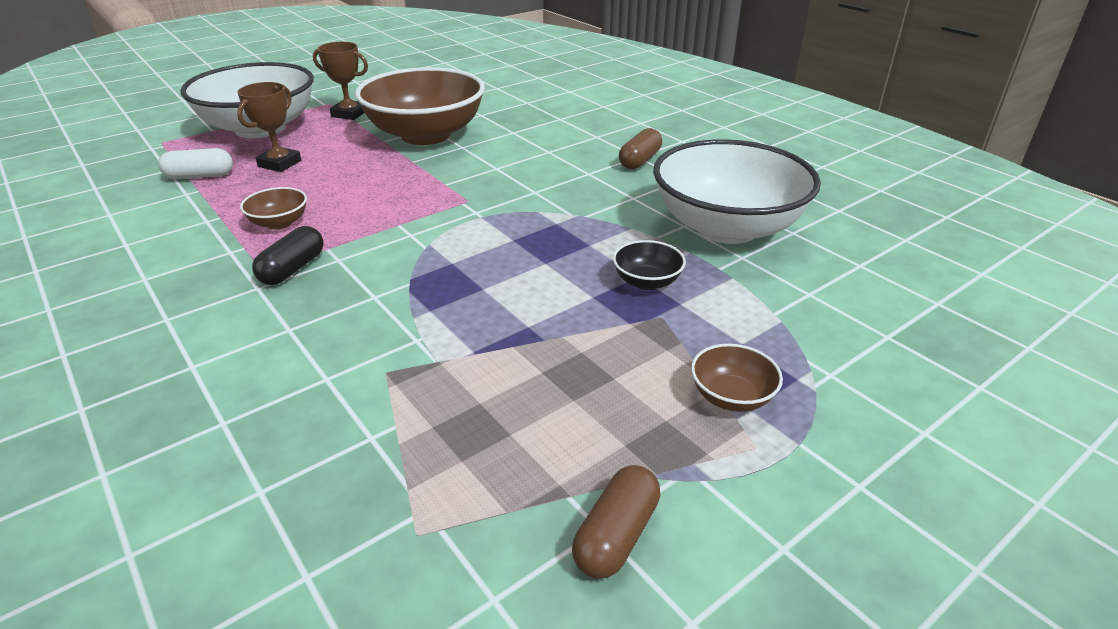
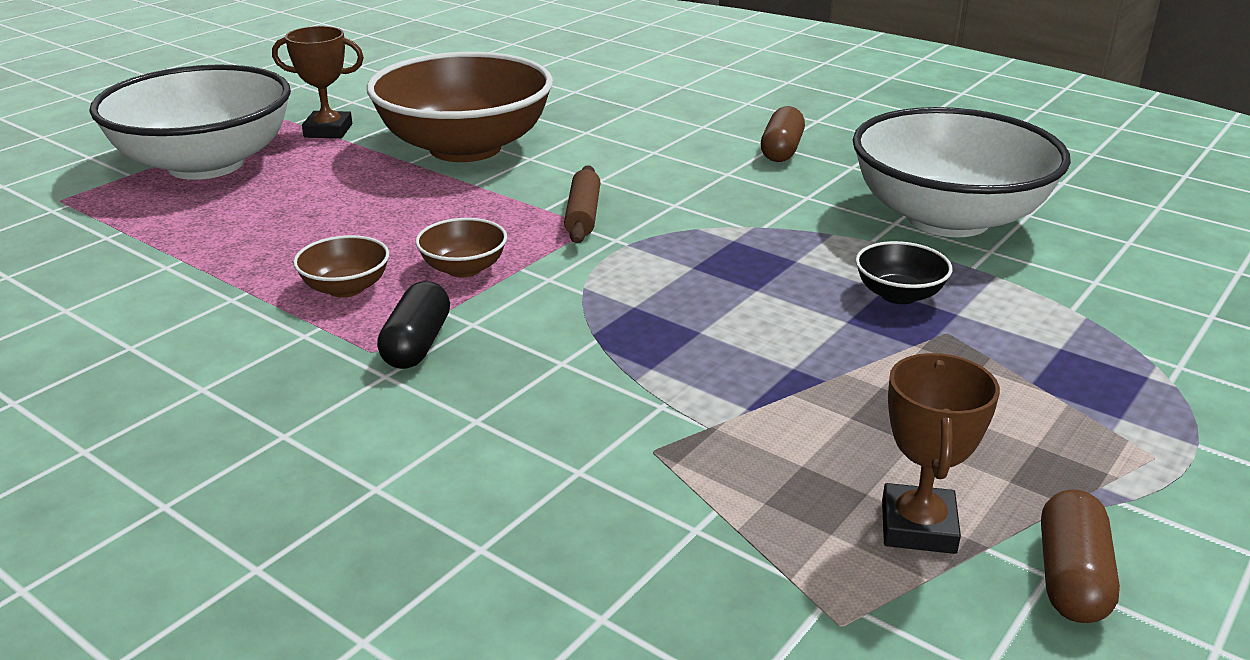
camera: 15 degrees left, 5 degrees down
(200, 176) = (167, 240): white capsule -> none
(279, 163) = (278, 209): brown trophy -> brown trophy (918, 527)
(467, 192) = (583, 215): none -> brown rolling pin
(731, 397) = (1090, 408): brown bowl -> brown bowl (464, 268)

